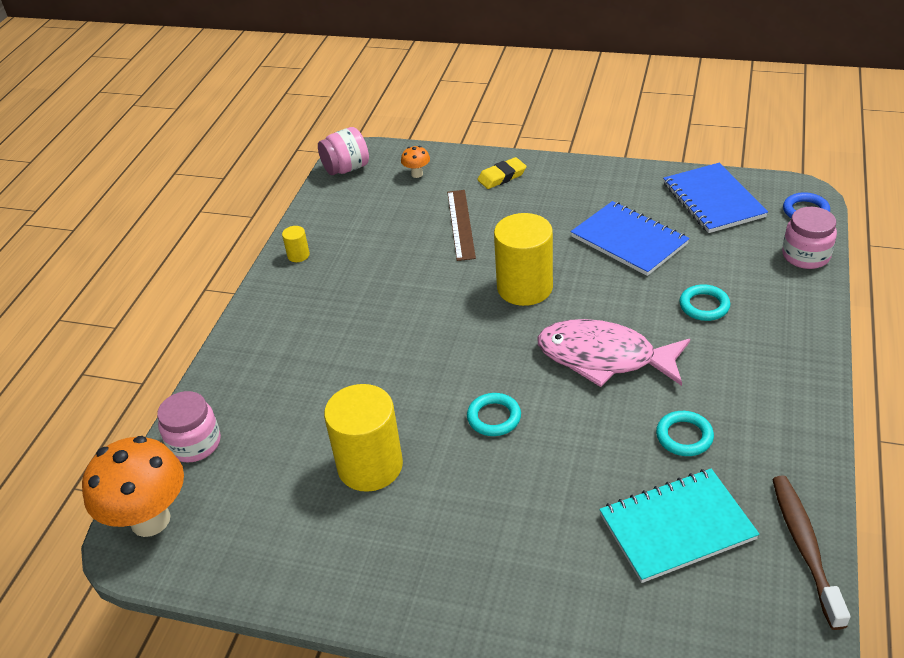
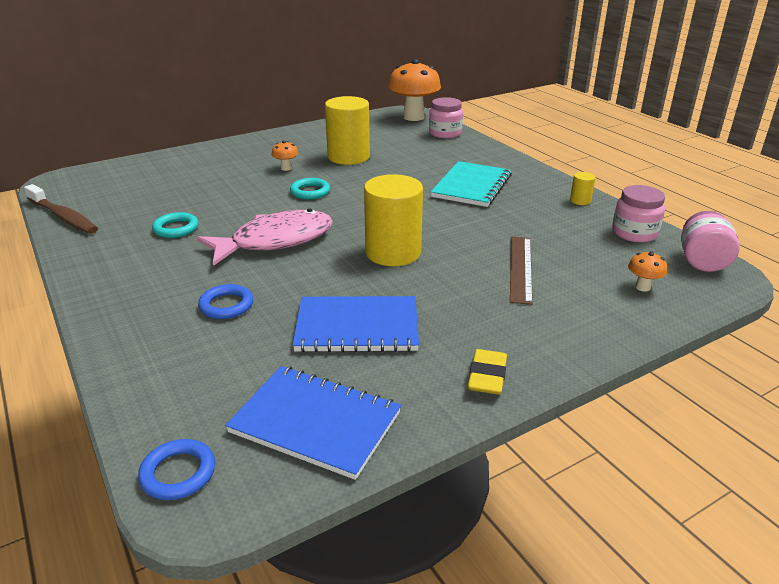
camera: 130 degrees right, 10 degrees down
(460, 224) = (521, 268): brown ruler -> brown ruler turned 60 degrees clockwise
(466, 489) = (286, 168): none -> orange mushroom
(502, 177) = (571, 325): yellow eraser -> yellow eraser (487, 376)
(677, 527) = (150, 197): turquoise notebook -> turquoise notebook (472, 186)
(704, 306) = (226, 305): turquoise ring -> blue ring
(805, 255) = (147, 405): pink jar -> pink jar (634, 233)

